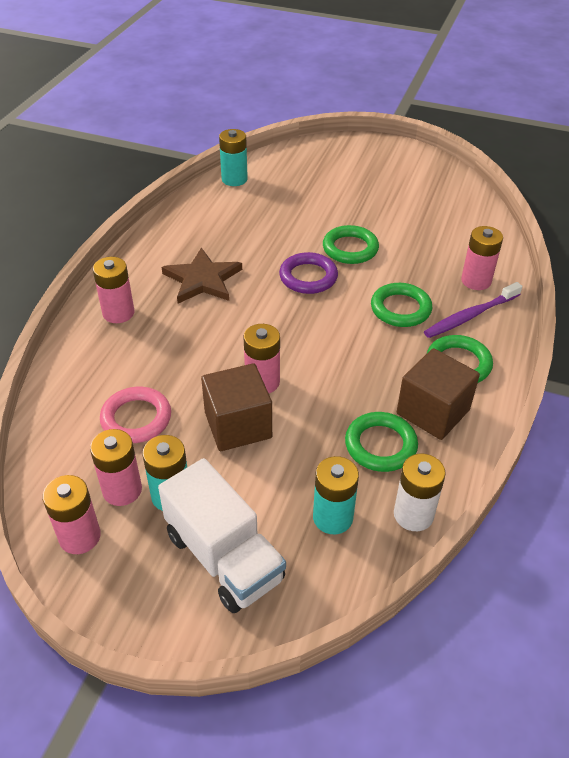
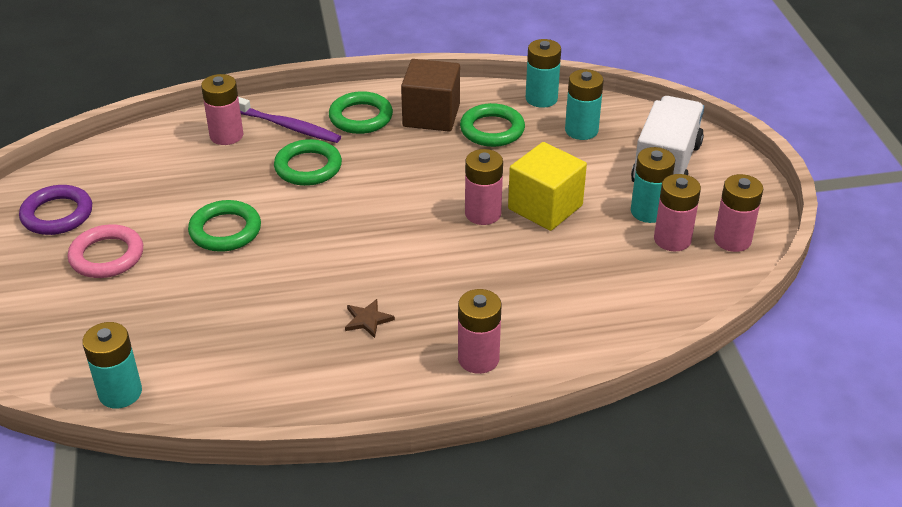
camera: 120 degrees left, 5 degrees down
(136, 418) = (598, 269): pink ring -> pink ring (107, 256)
(202, 279) = (367, 320): brown star -> brown star, size x0.47
(238, 425) = (545, 207): brown cube -> yellow cube
(308, 277) = (301, 242): purple ring -> purple ring (57, 214)
(413, 514) = (541, 99): white battery -> turquoise battery

